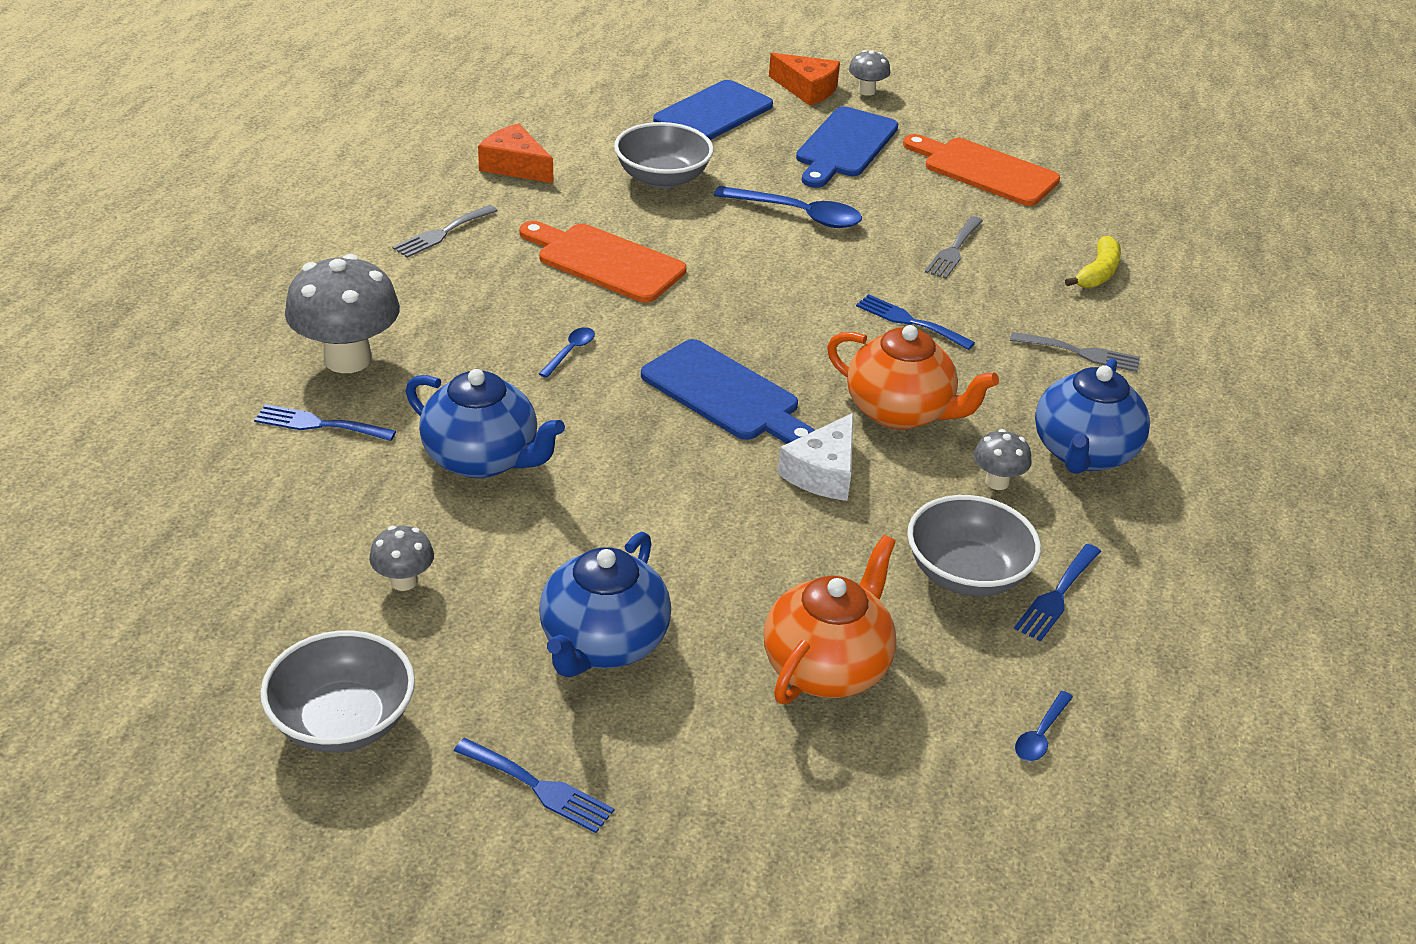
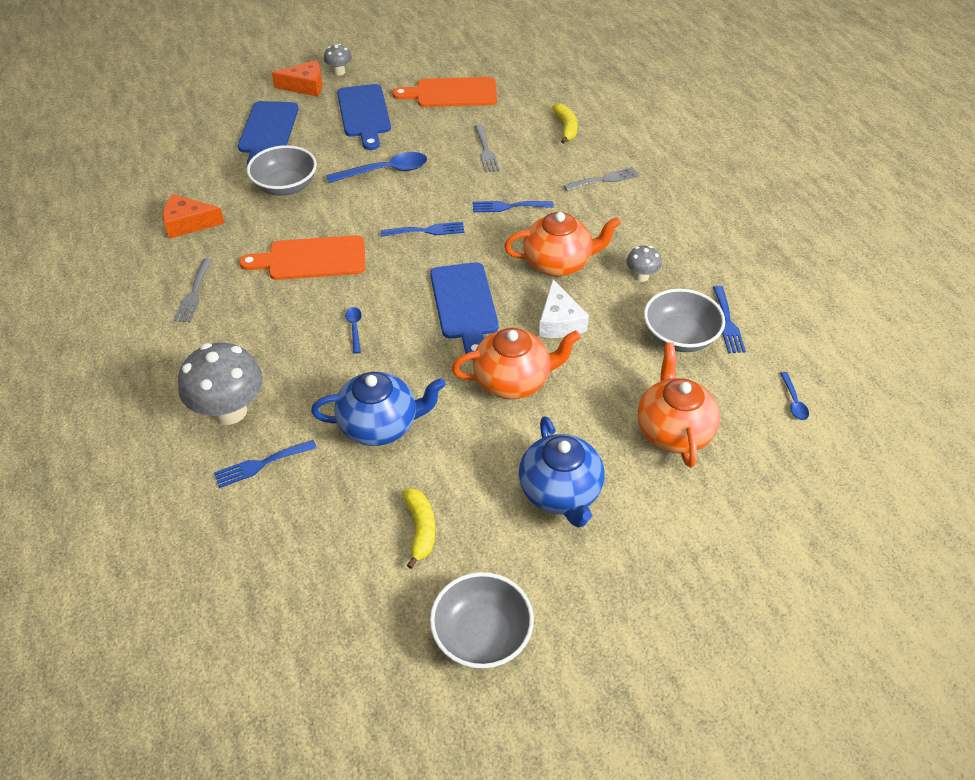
camera: 35 degrees left, 10 degrees up
(404, 581) = (420, 529): grey mushroom -> yellow banana
(539, 787) = (618, 595): blue fork -> blue fork (427, 230)
(688, 501) = (513, 381): none -> orange teapot
(726, 395) = (464, 305): blue cutting board -> blue cutting board turned 75 degrees clockwise
(1083, 453) = (661, 236): blue teapot -> none

